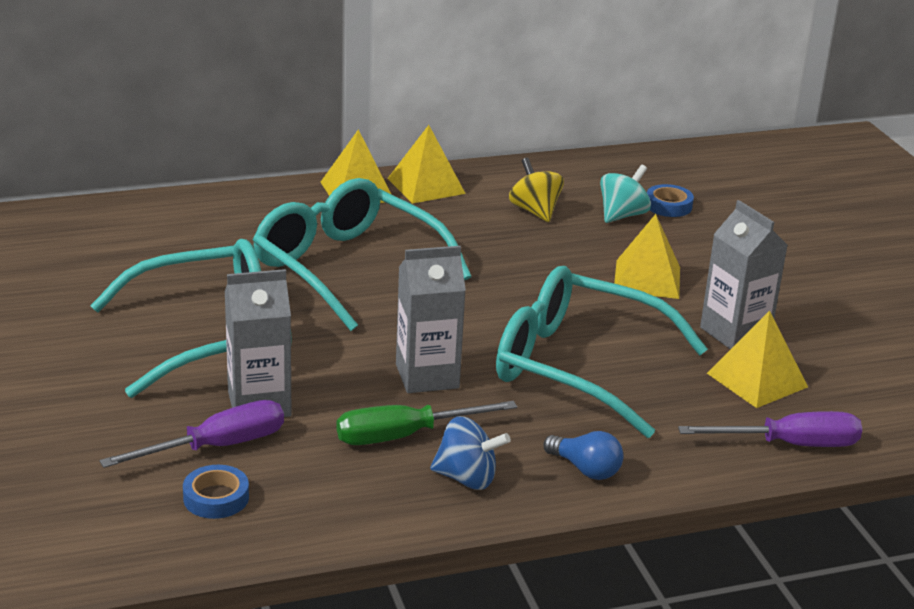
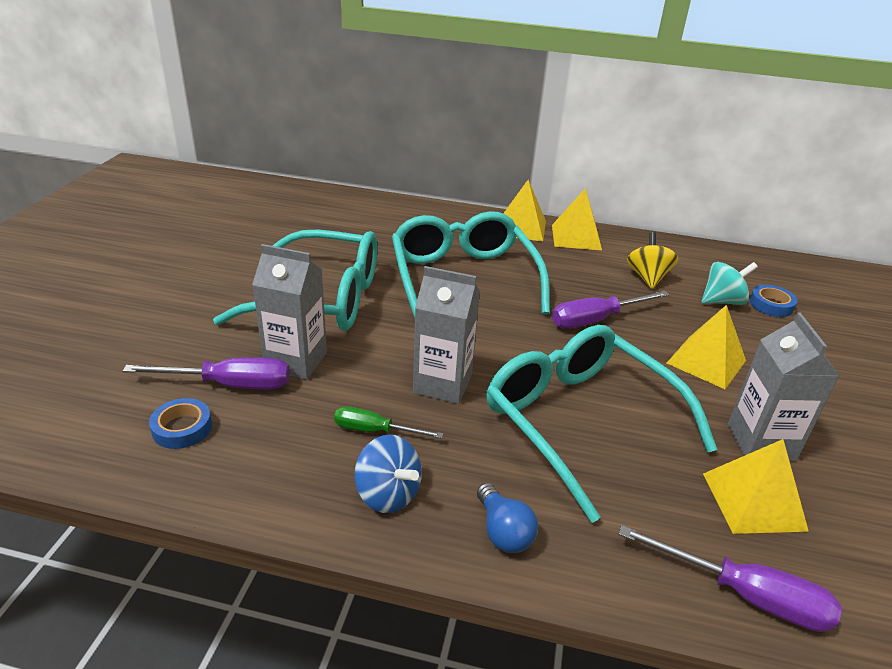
camera: 30 degrees right, 5 degrees up
(404, 436) = (374, 431): green screwdriver -> green screwdriver, size x0.64
(519, 270) = (596, 320): none -> purple screwdriver

